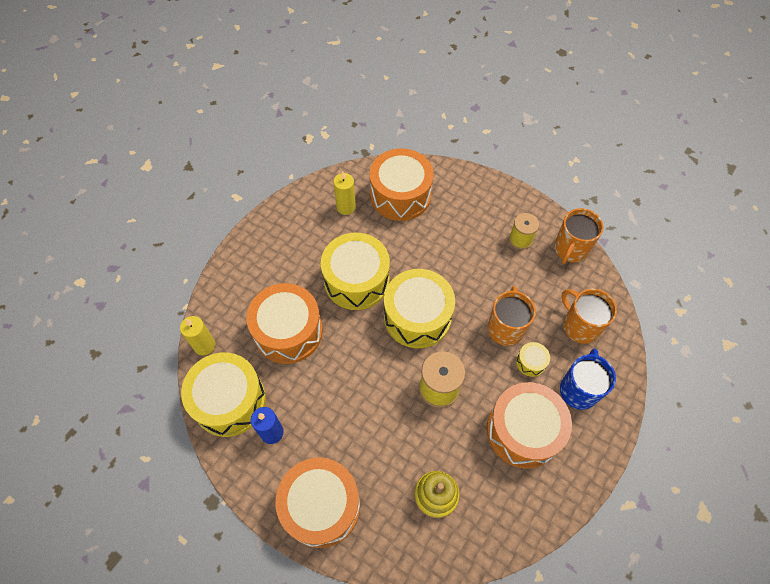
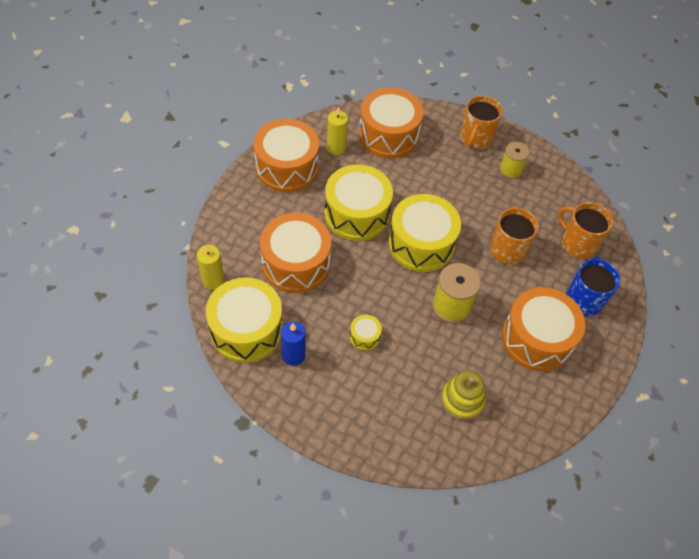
camera: 10 degrees left, 5 degrees down
(321, 506) = (352, 418): orange drum -> orange drum (287, 167)
(531, 362) = (535, 278): yellow drum -> yellow drum (364, 336)
(570, 249) = (559, 177): orange mug -> orange mug (475, 139)

